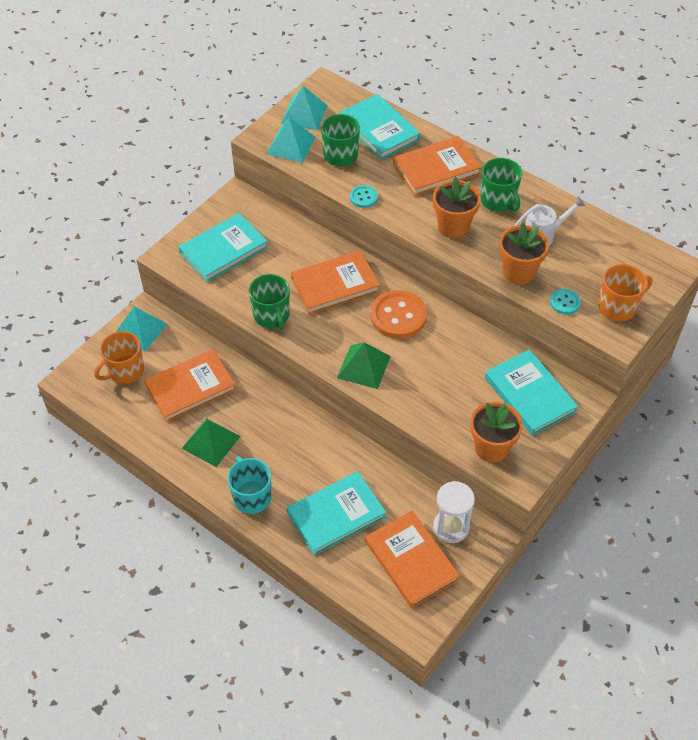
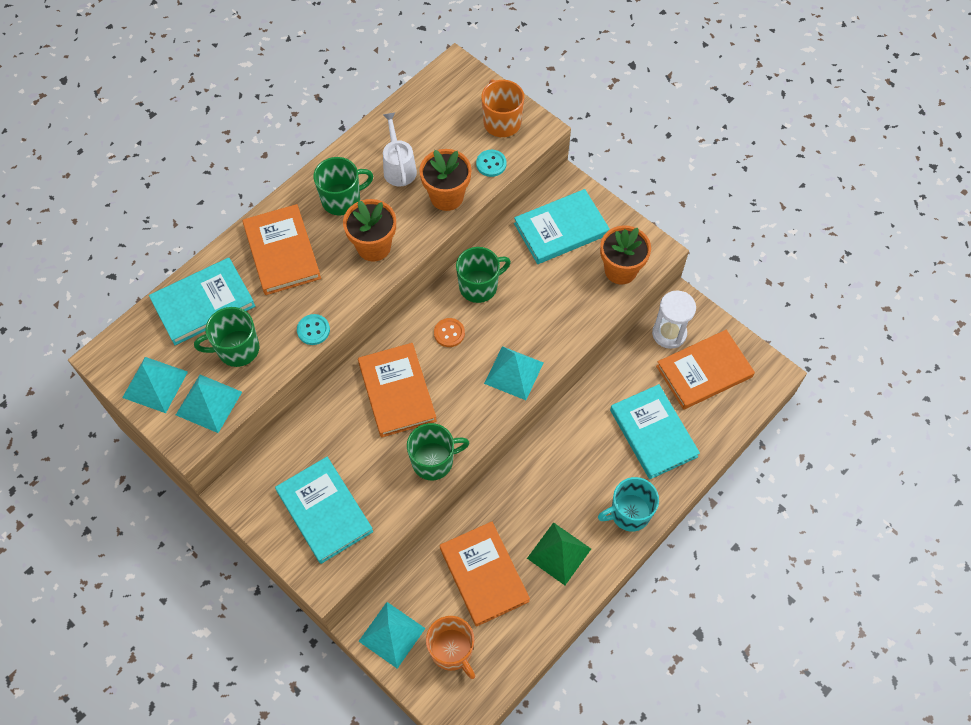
camera: 85 degrees left, 10 degrees up
(363, 367) = (514, 373): green pyramid -> turquoise pyramid
(398, 316) = (449, 333): orange button -> orange button, size x0.51
(451, 334) = (479, 286): none -> green mug

